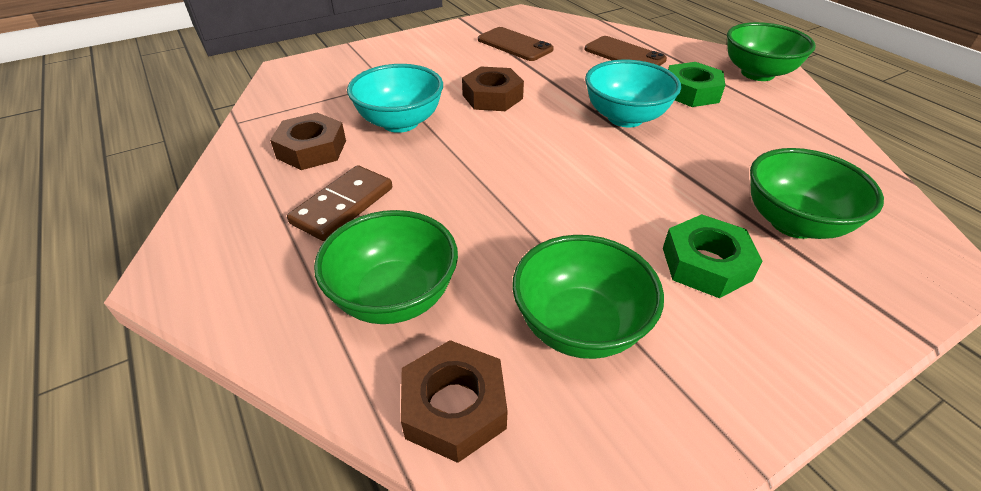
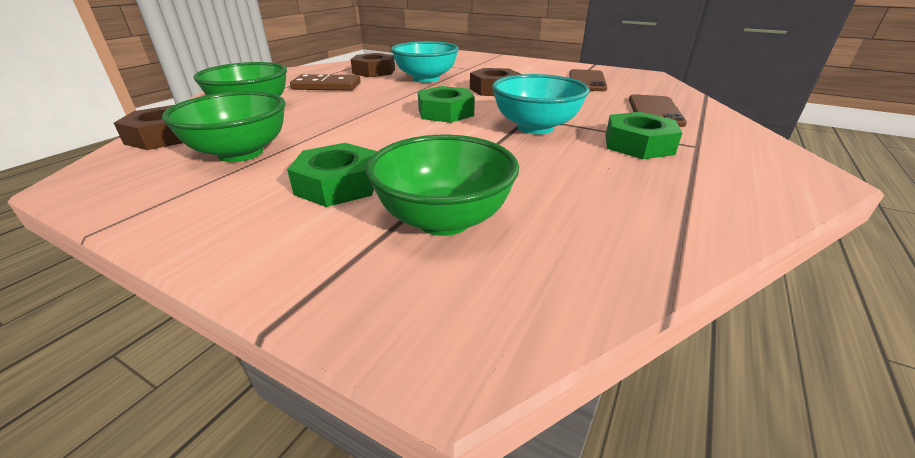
camera: 60 degrees right, 10 degrees down
(544, 148) = (445, 112): none -> green nut
(757, 73) = (766, 171): green bowl -> none

